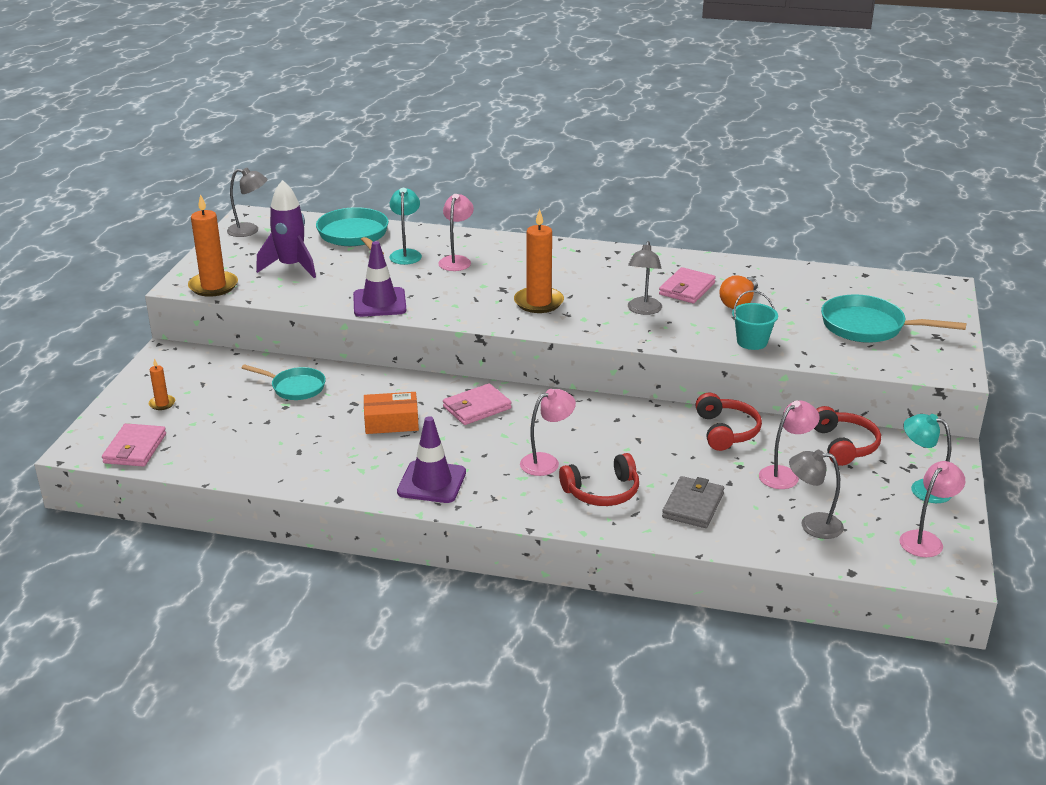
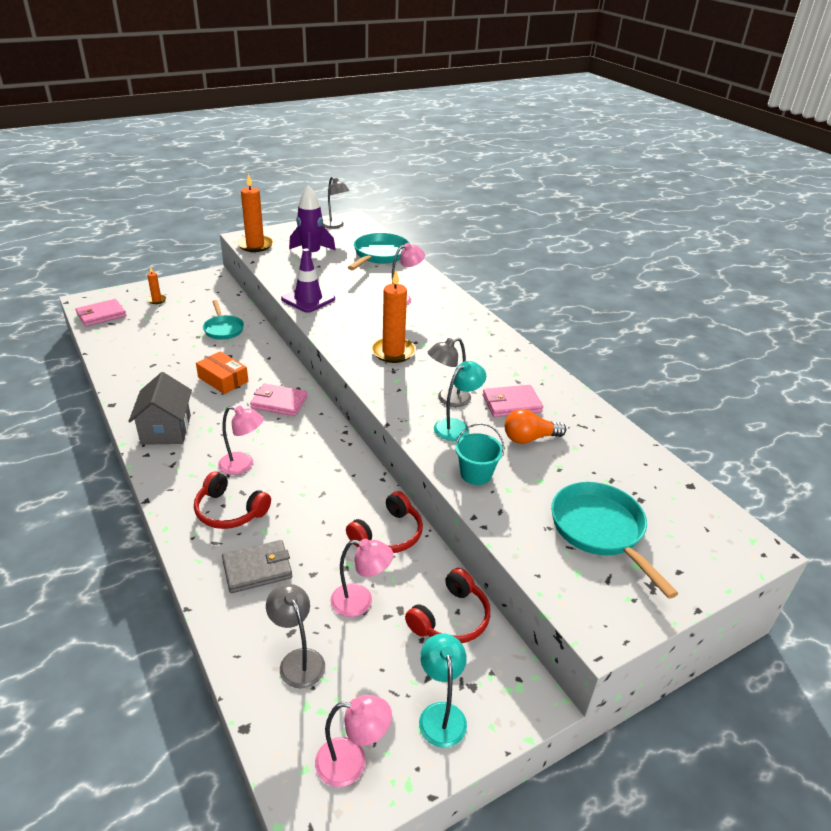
camera: 45 degrees right, 5 degrees up
(406, 254) = (383, 279): turquoise lamp -> turquoise lamp (457, 426)
(432, 482) = (166, 429): purple traffic cone -> grey house

